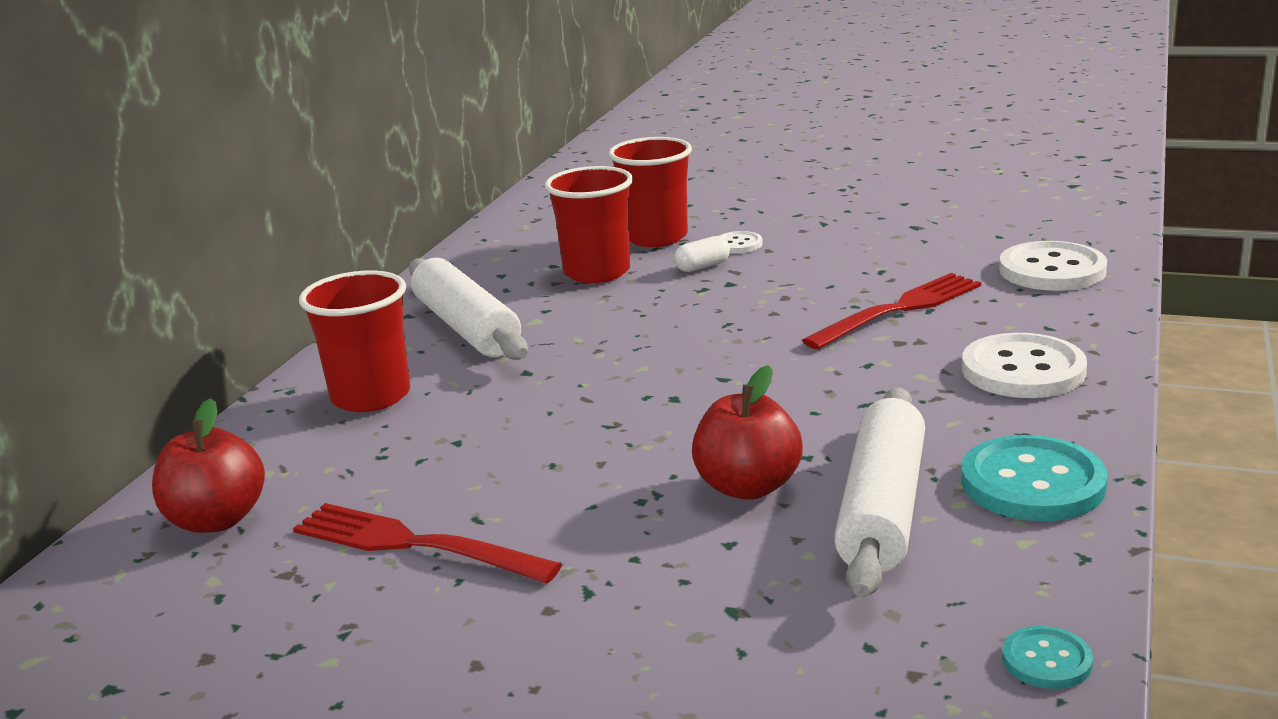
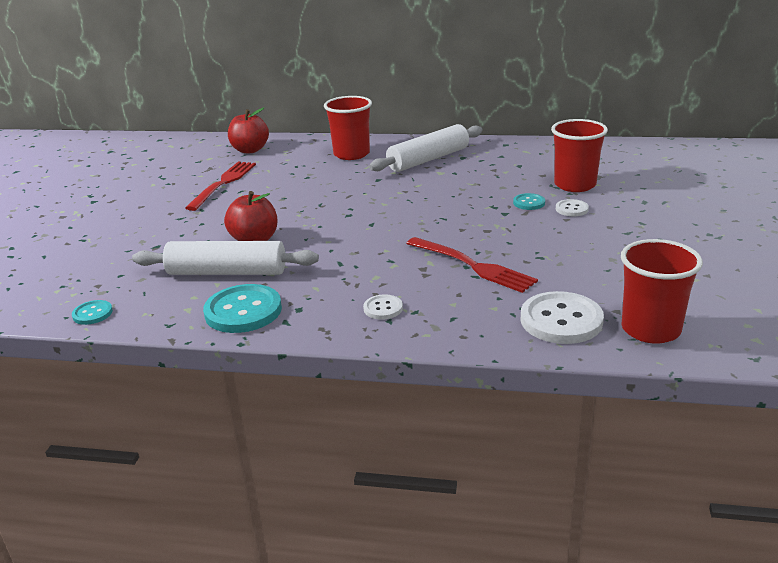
camera: 80 degrees right, 5 degrees up
(597, 272) = (511, 177): red cup -> red cup (650, 329)
(702, 267) = (529, 203): white capsule -> turquoise button
(1023, 370) = (383, 308): white button -> white button, size x0.51

